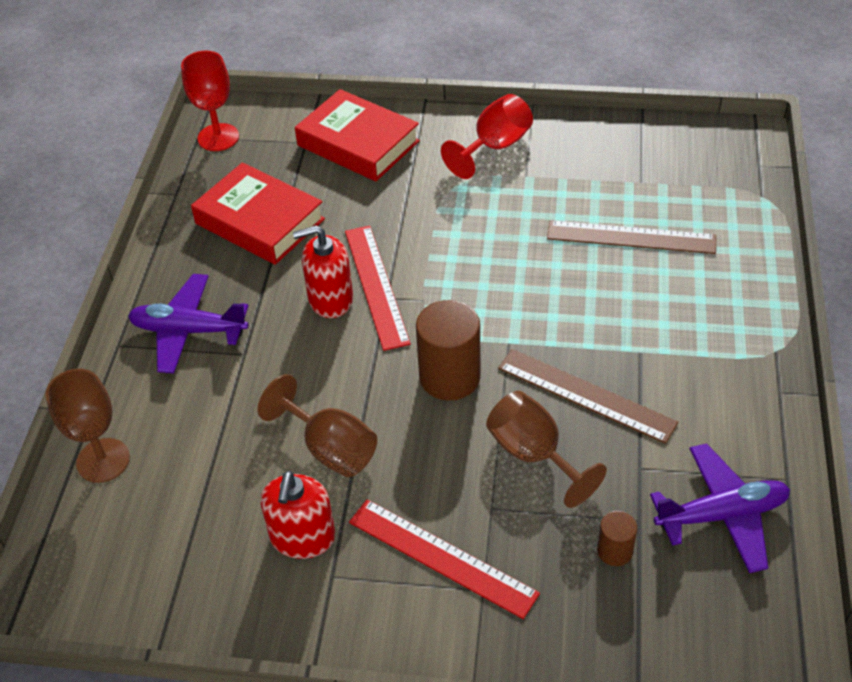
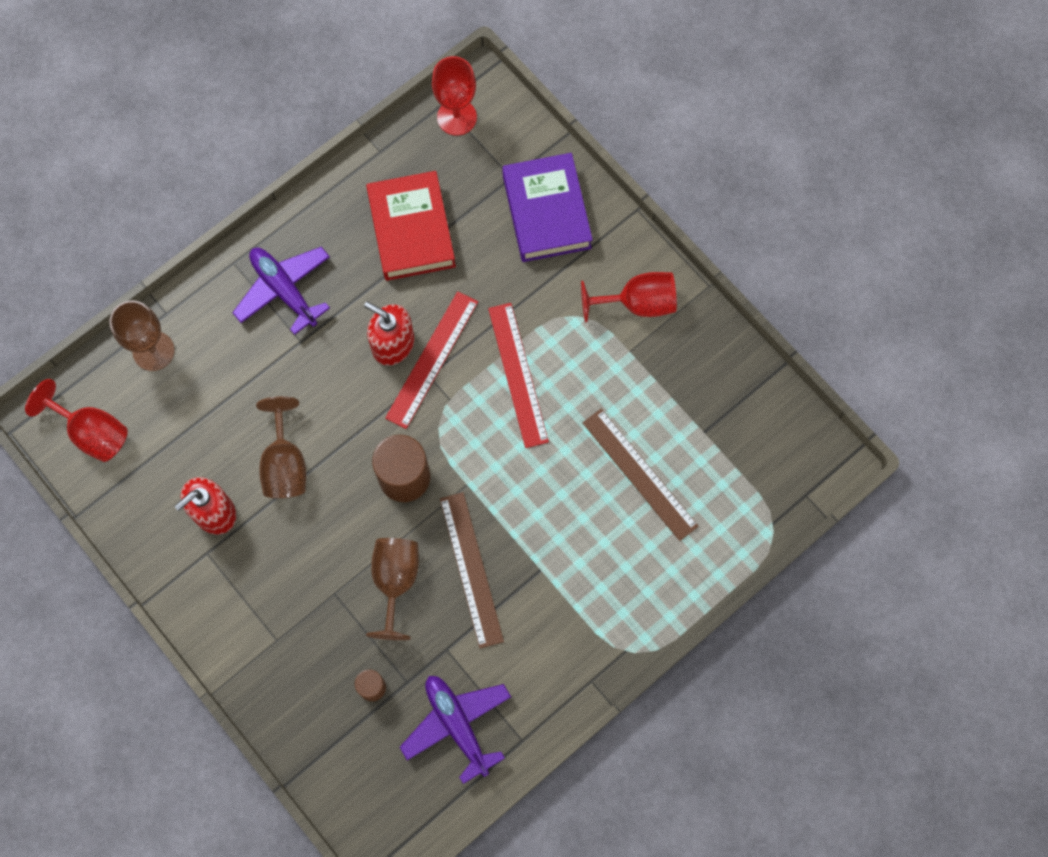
camera: 40 degrees right, 25 degrees up
(101, 571) = (92, 432): none -> red goblet
(358, 143) = (546, 212): red book -> purple book
(442, 557) = (275, 598): red ruler -> red ruler (518, 374)
(722, 515) = (457, 725): purple plane -> purple plane turned 150 degrees counterclockwise

